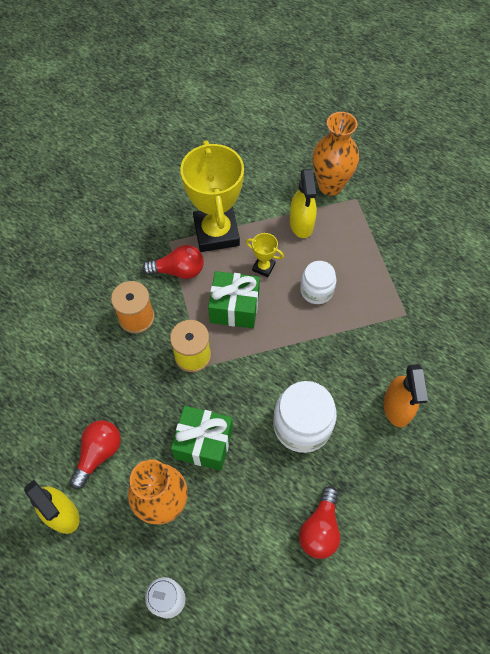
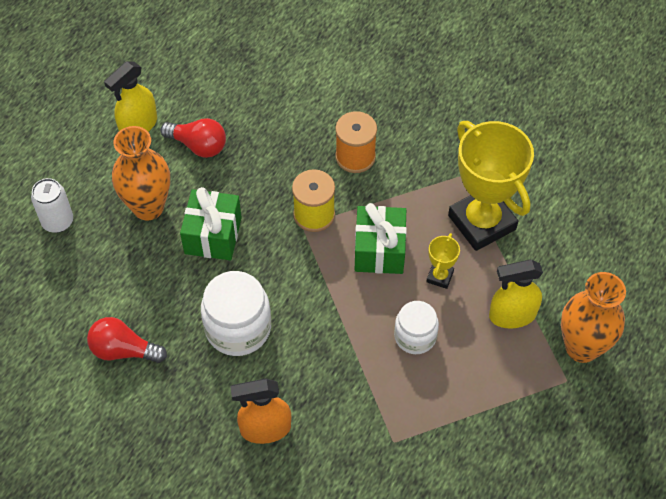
camera: 85 degrees right, 5 degrees down
(178, 270) = (422, 189): red light bulb -> none
(216, 232) = (482, 222): yellow trophy -> yellow trophy turned 75 degrees clockwise

